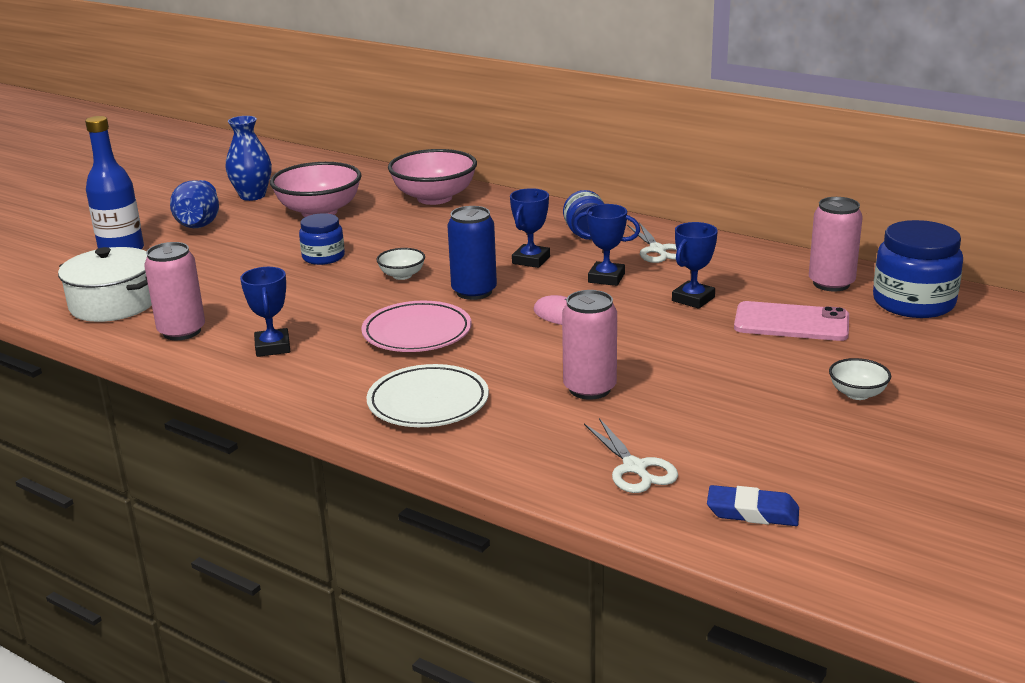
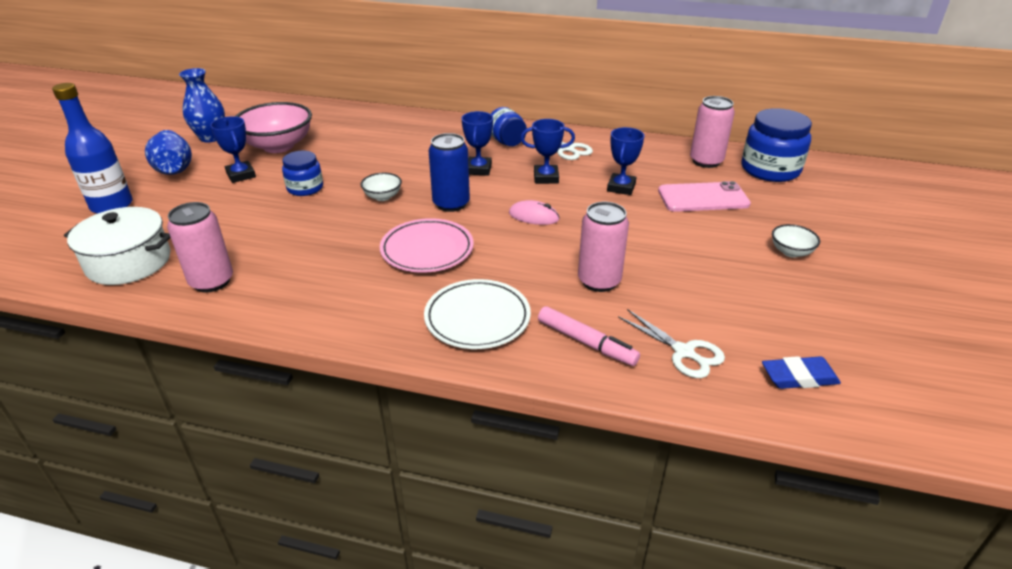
camera: 20 degrees left, 10 degrees up
(272, 347) = (307, 284): blue trophy -> blue trophy (241, 175)
(434, 198) = (368, 123): pink bowl -> none
(530, 442) = (586, 342): none -> pink marker

